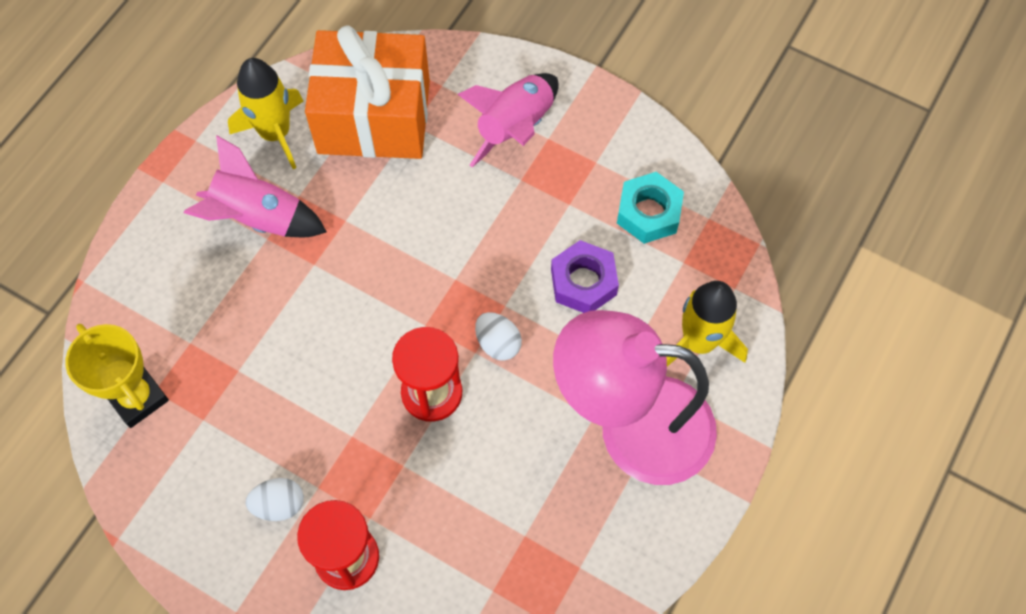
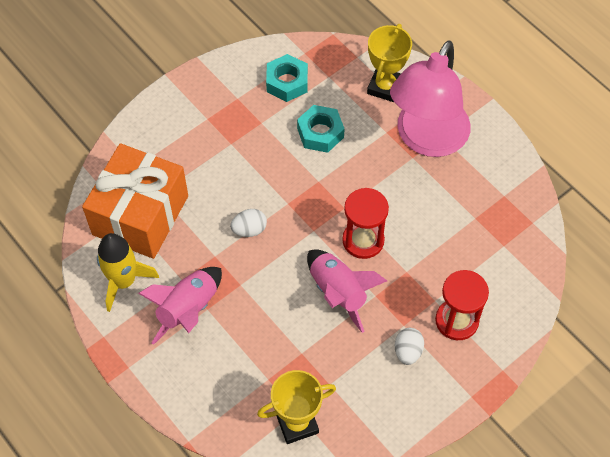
camera: 70 degrees left, 5 degrees down
(498, 343) = (343, 193): white egg -> white egg (249, 229)
(515, 127) = (190, 134): pink rocket -> pink rocket (338, 292)
(583, 282) = (320, 133): purple nut -> turquoise nut
(699, 342) = (385, 87): yellow rocket -> yellow trophy

